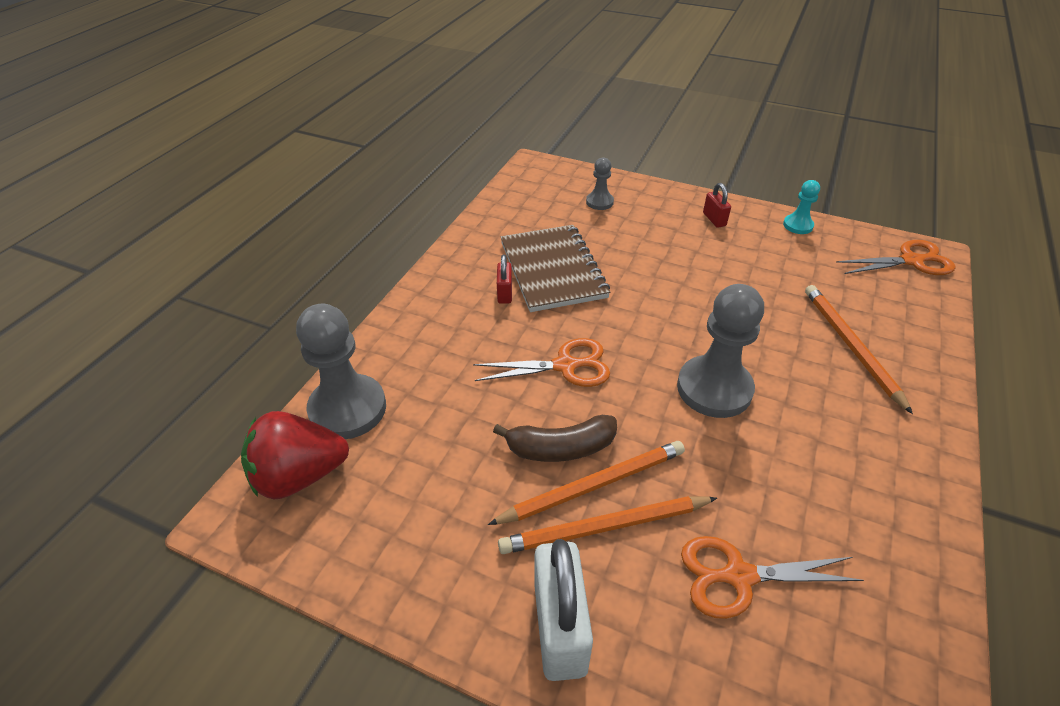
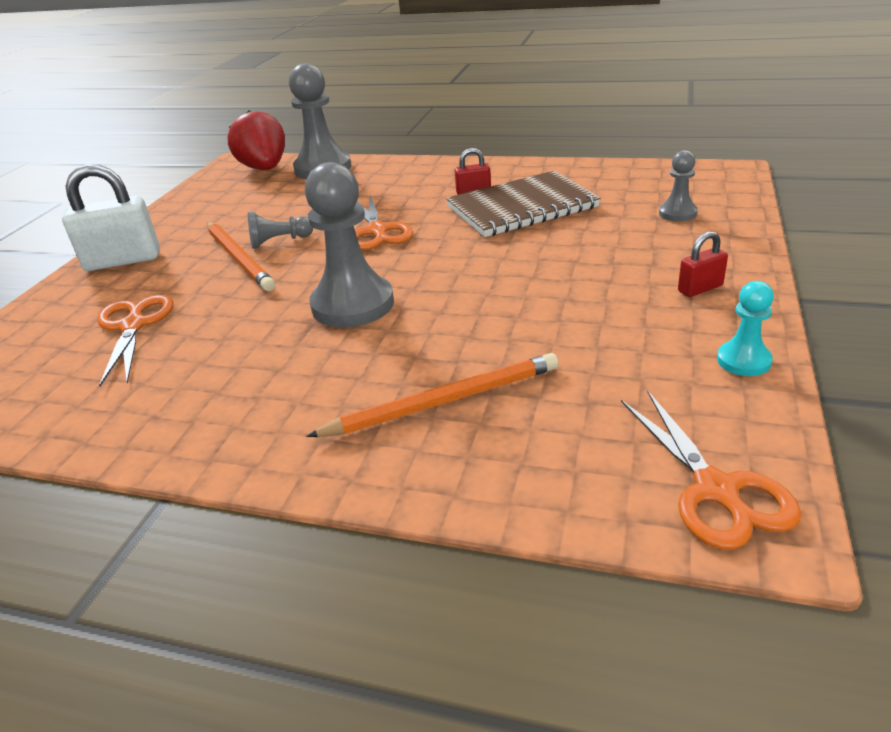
camera: 85 degrees right, 10 degrees down
(561, 448) = (279, 241): brown banana -> grey pawn
(605, 527) = (197, 267): orange pencil -> none

